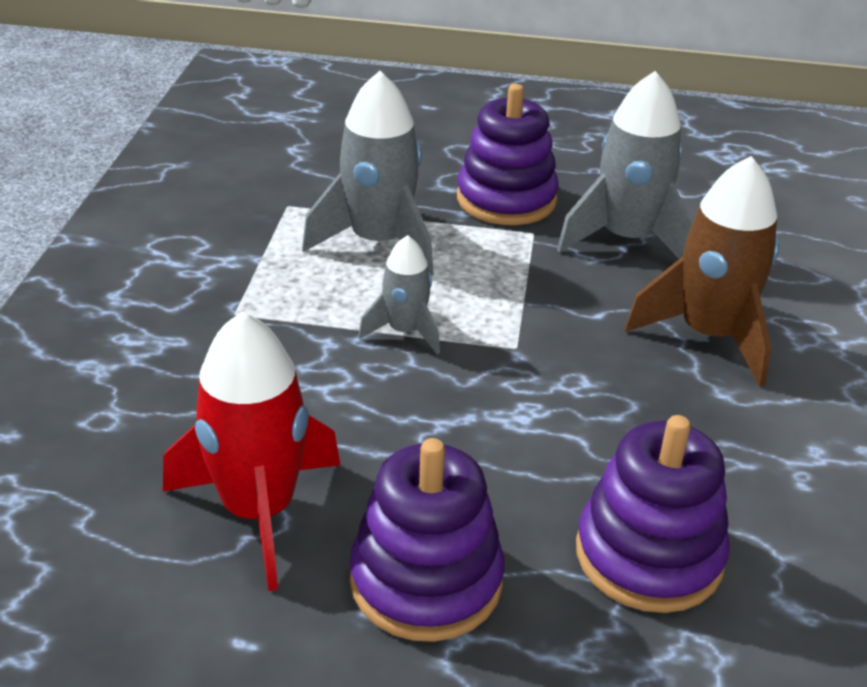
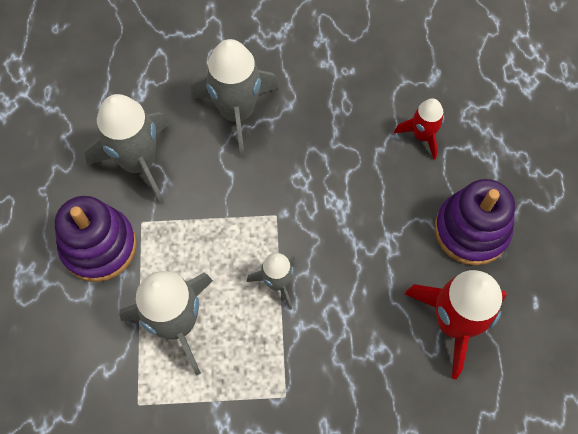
camera: 100 degrees left, 30 degrees up
(649, 555) = (422, 135): purple stacking toy -> red rocket
(709, 336) = (237, 112): brown rocket -> grey rocket

